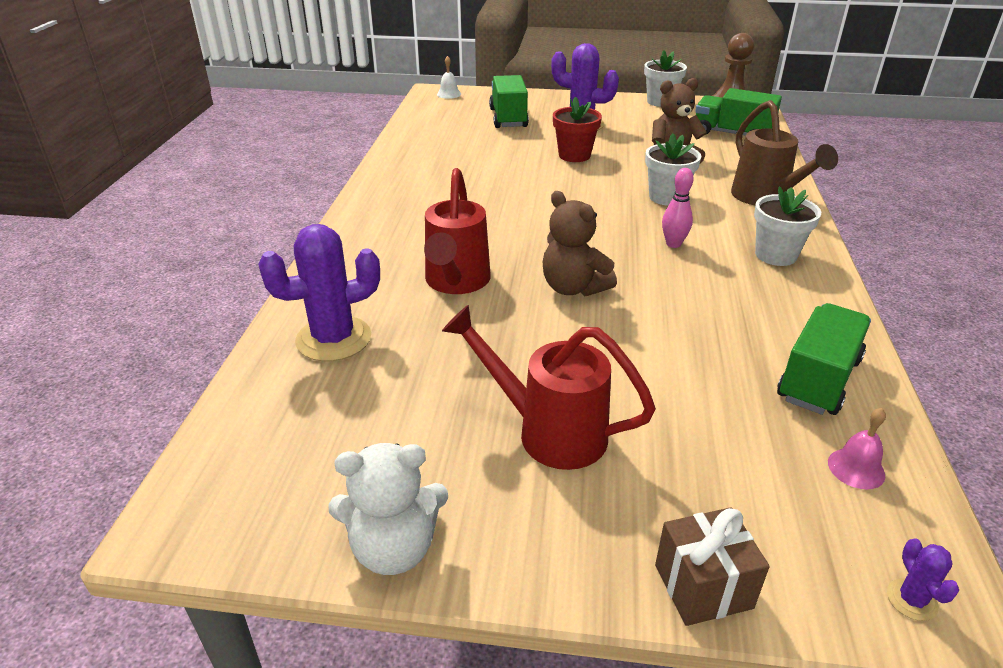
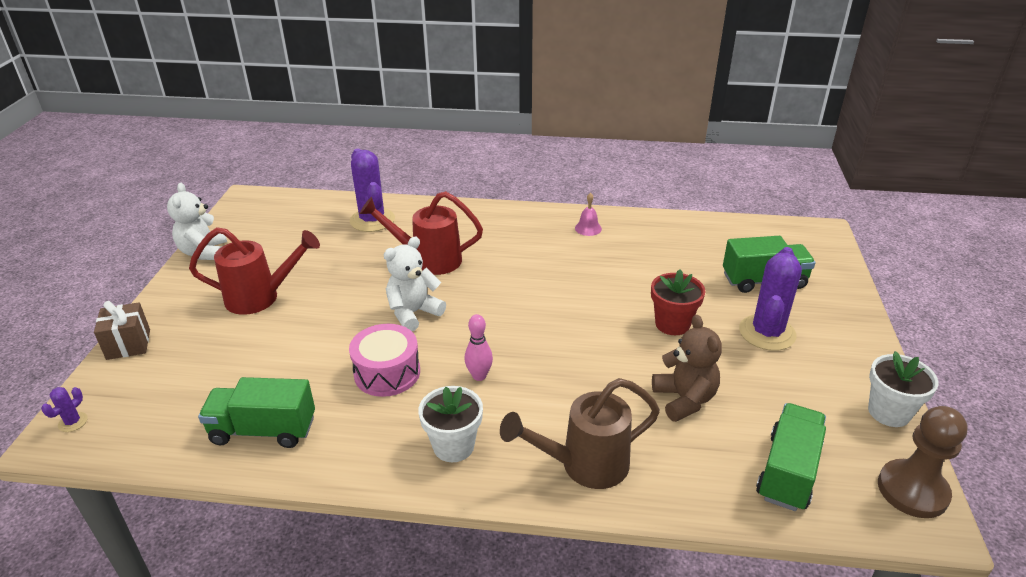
camera: 90 degrees right, 0 degrees up
(449, 94) = (820, 240): white bell -> none
(548, 431) = (261, 297): red watering can -> red watering can turned 60 degrees clockwise
(573, 288) = (413, 313): brown teddy bear -> white teddy bear
(666, 197) = (578, 383): white flower pot -> none
(687, 299) = (387, 373): none -> pink drum
(818, 379) = (263, 430): green truck -> green truck turned 150 degrees clockwise
(856, 468) = (171, 426): pink bell -> pink bell (588, 228)
(911, 600) = (73, 422): purple cactus -> purple cactus turned 60 degrees counterclockwise

